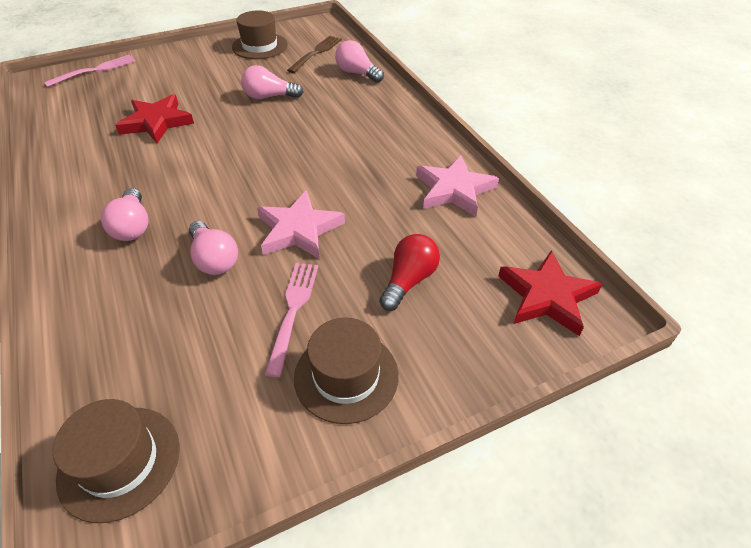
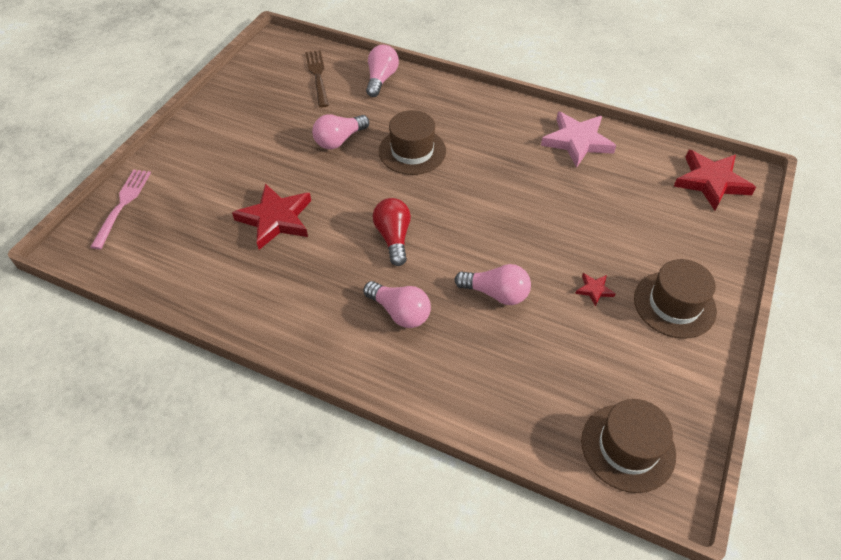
camera: 40 degrees left, 5 degrees up
(260, 46) = (254, 94): brown hat -> brown hat (412, 151)
(293, 311) = (594, 290): pink fork -> red star
(299, 229) = (520, 234): pink star -> none
(357, 73) = (381, 79): pink light bulb -> pink light bulb turned 105 degrees clockwise
(409, 281) = (631, 223): red light bulb -> red light bulb (393, 238)

